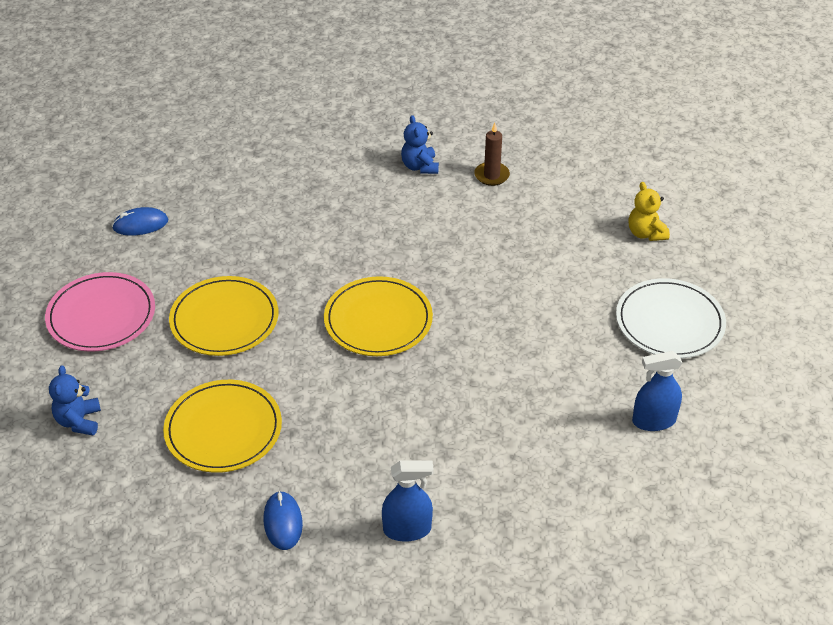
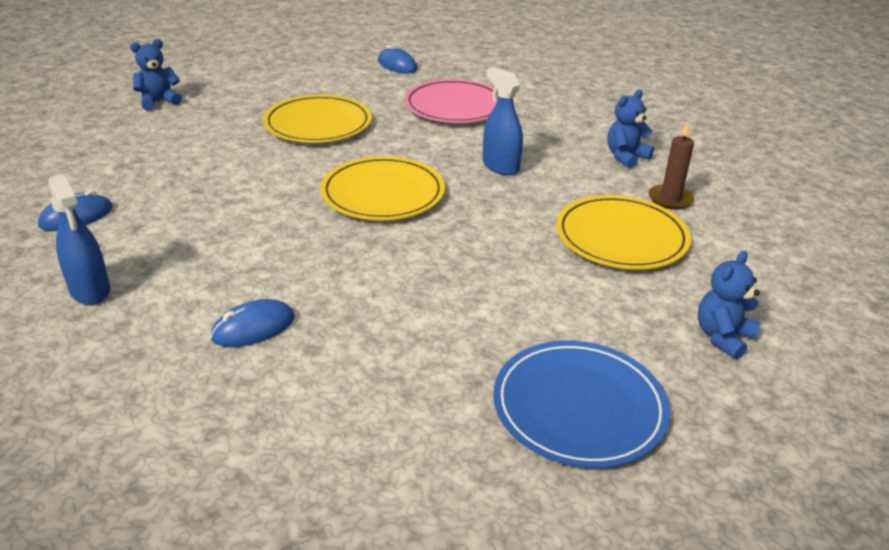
camera: 60 degrees right, 10 degrees down
(101, 315) = (281, 79): pink plate -> pink plate (455, 106)
(223, 429) = (182, 158): yellow plate -> yellow plate (621, 237)
(511, 445) = (253, 328): none -> blue mouse
(645, 233) = (723, 337): yellow teddy bear -> blue teddy bear
(654, 421) = (374, 444): blue spray bottle -> blue spray bottle (500, 166)
(669, 322) = (579, 407): white plate -> blue plate

